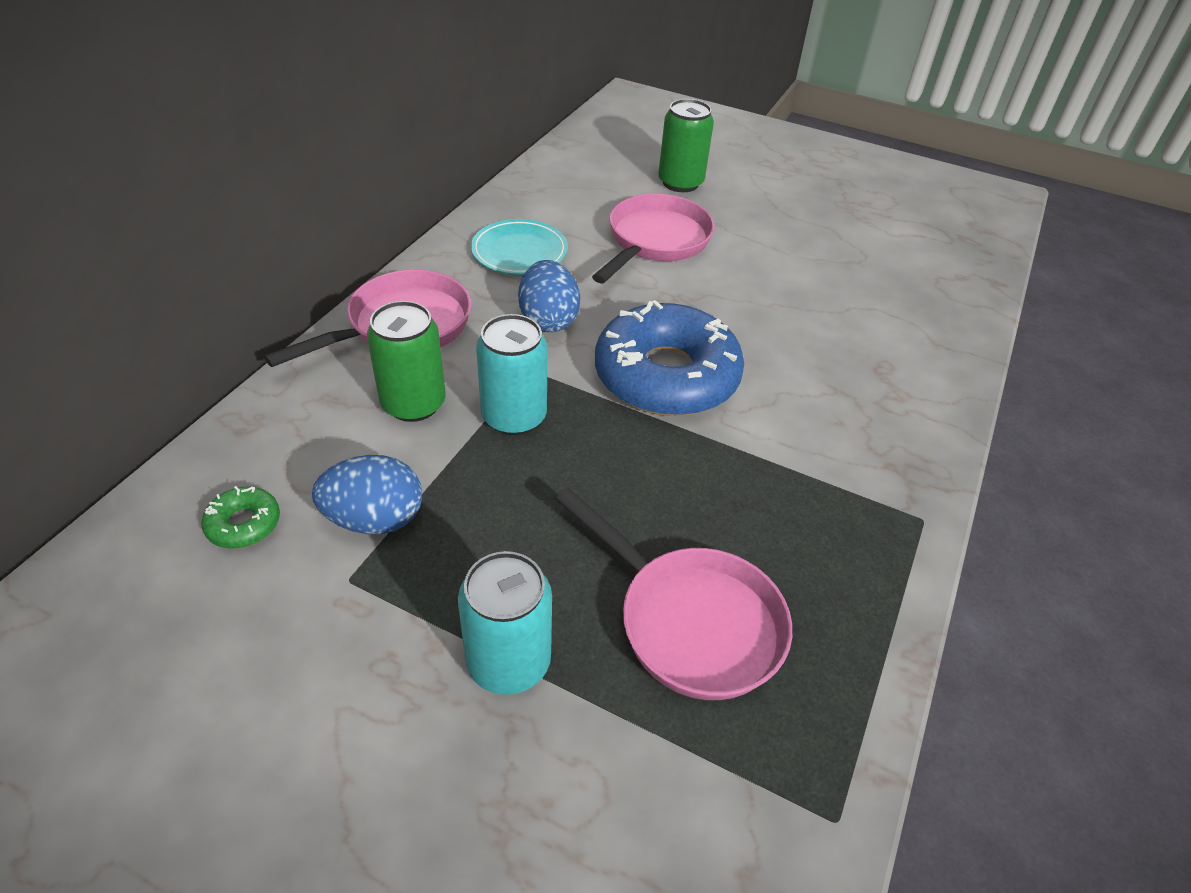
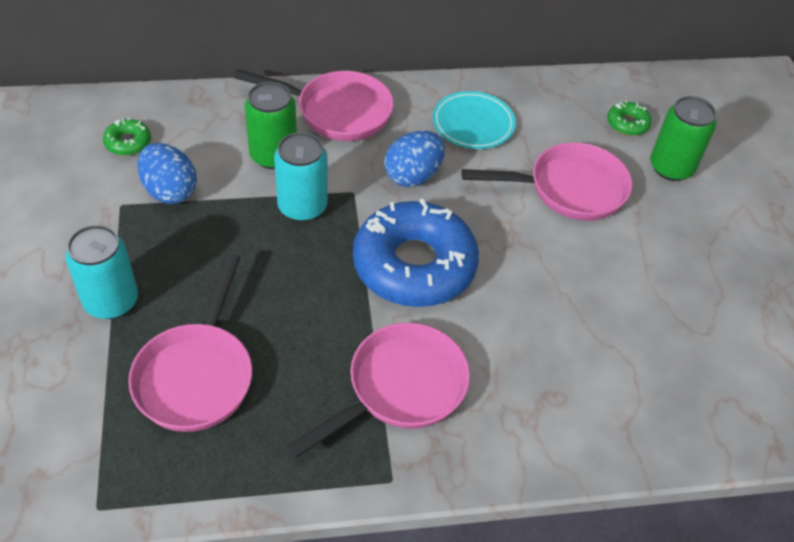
camera: 55 degrees right, 5 degrees up
(610, 176) = (627, 124): none -> green donut
(815, 460) = (400, 389): none -> pink pan

